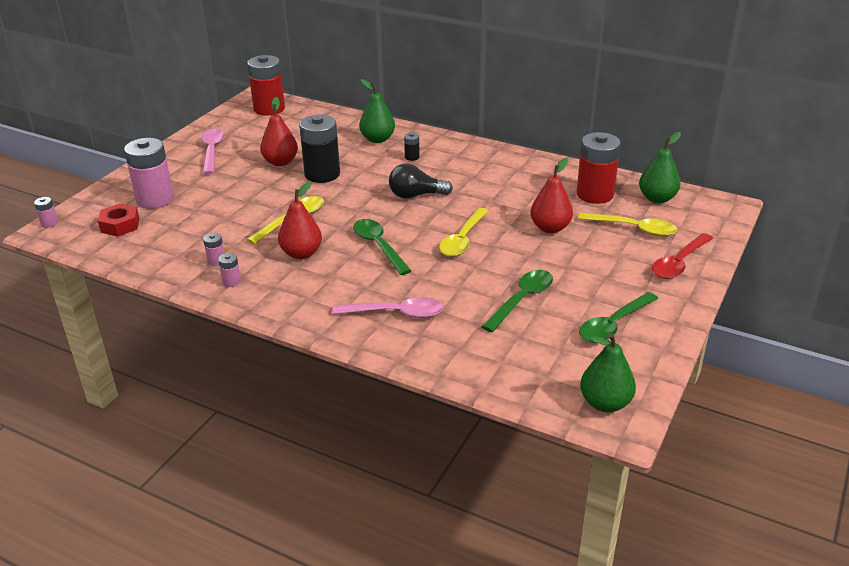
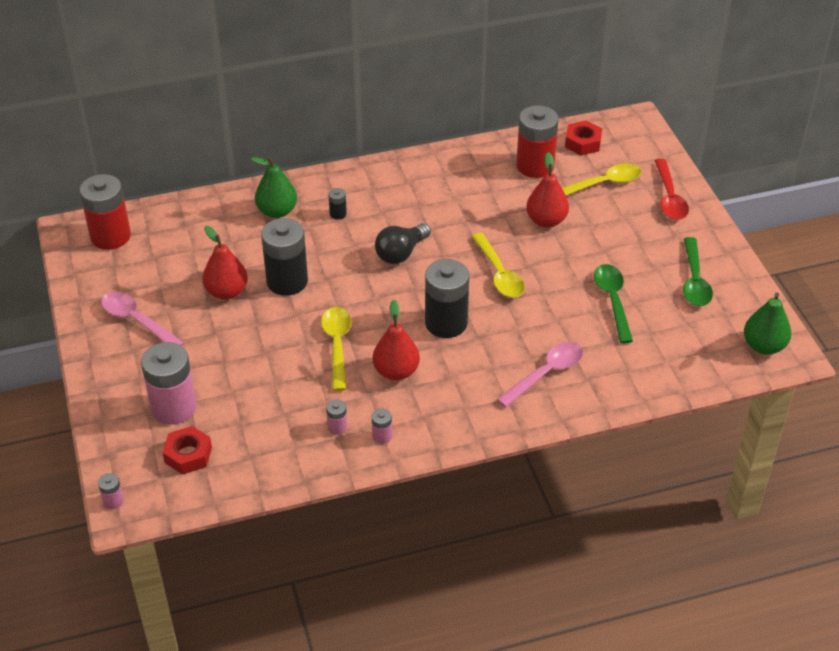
camera: 45 degrees left, 10 degrees up
(379, 246) = (446, 323): green spoon -> black battery
(657, 198) = (583, 143): green pear -> red nut

